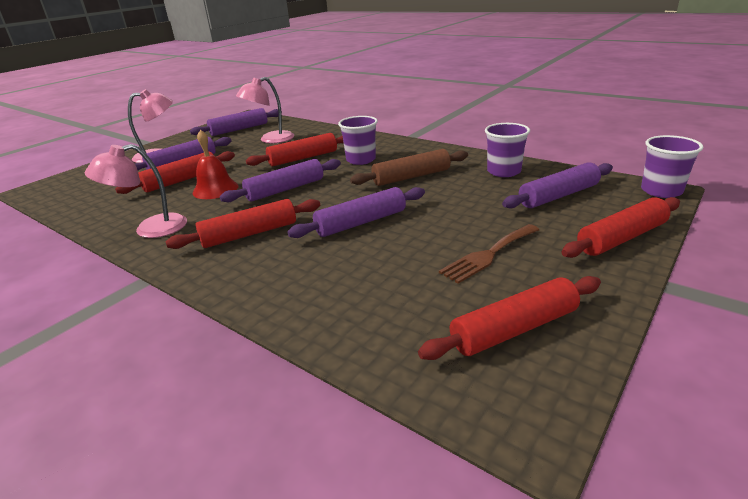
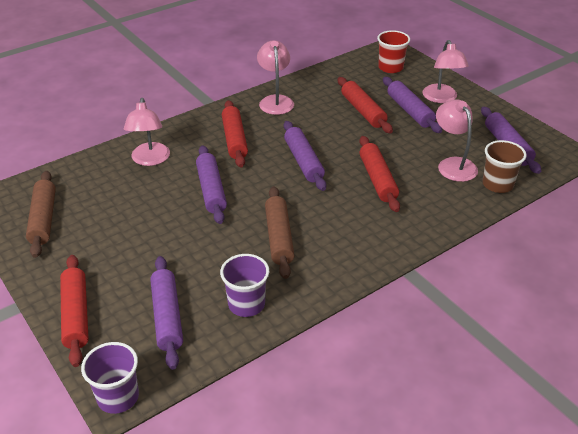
camera: 105 degrees right, 10 degrees up
(84, 182) = (390, 67): none -> red cup
(215, 189) = (330, 127): red bell -> none
(293, 127) = (497, 184): none -> brown cup
(316, 282) = (150, 160): none -> pink lamp
(361, 160) = (347, 215): purple cup -> none
(489, 254) = (117, 237): brown fork -> none
(514, 329) = (43, 219): red rolling pin -> brown rolling pin

